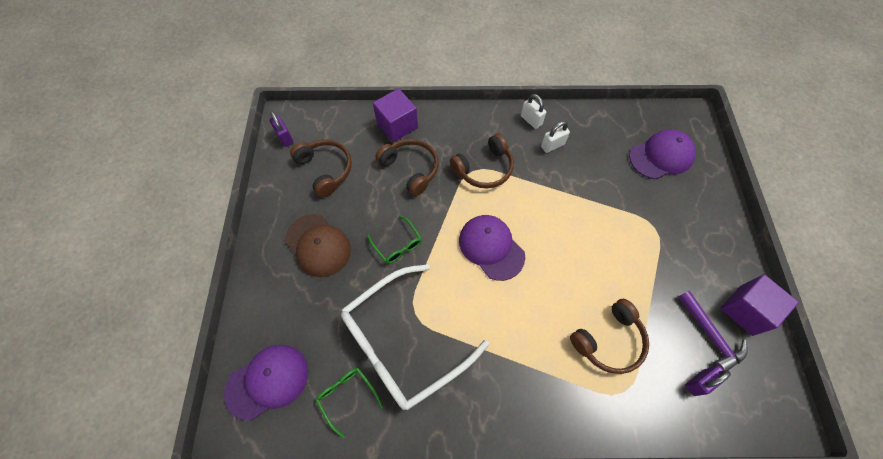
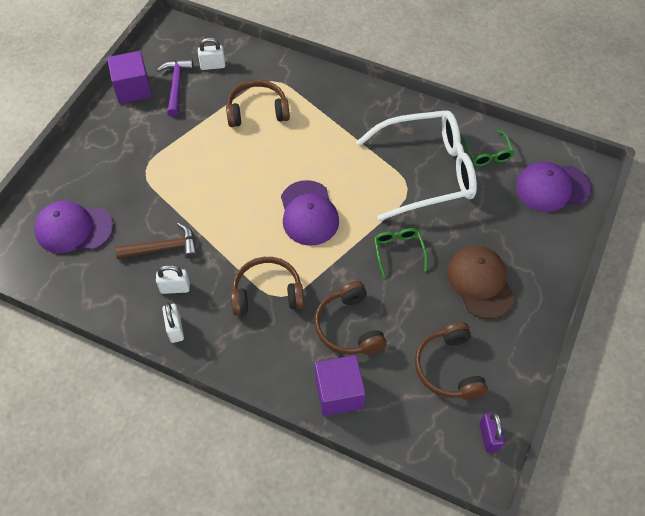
camera: 155 degrees left, 5 degrees down
(584, 169) = (163, 248): none -> brown hammer
(698, 382) = (213, 65): purple padlock -> white padlock

